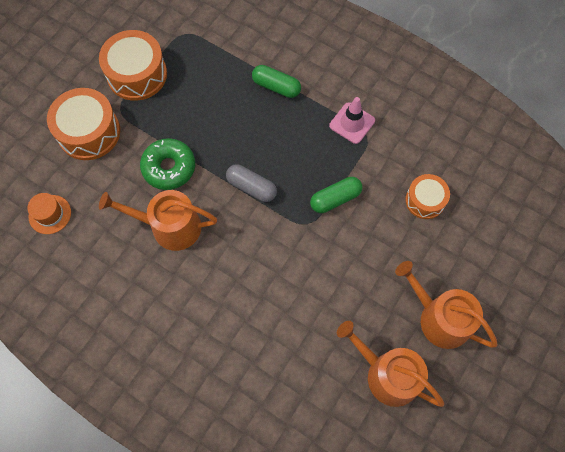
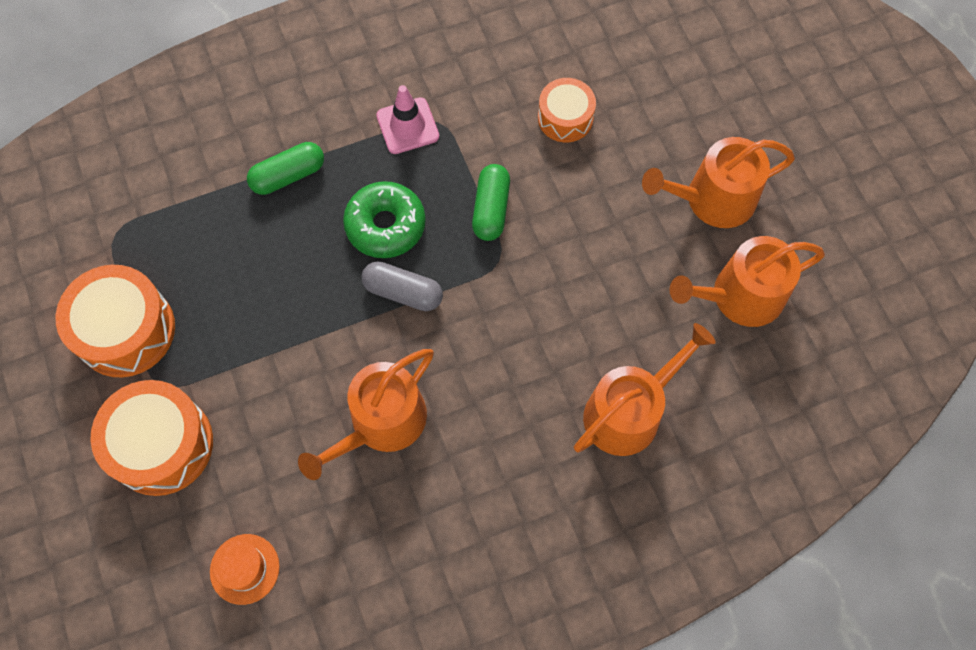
camera: 55 degrees left, 0 degrees up
(169, 168) = (298, 374): green donut -> green donut (385, 225)
(251, 187) = (403, 292): grey capsule -> grey capsule turned 45 degrees clockwise
(267, 354) = (629, 411): none -> orange watering can

